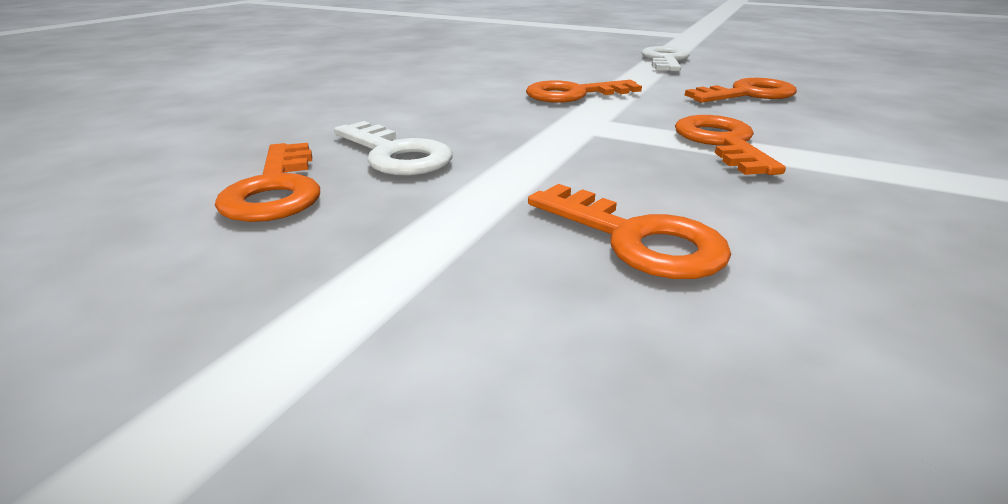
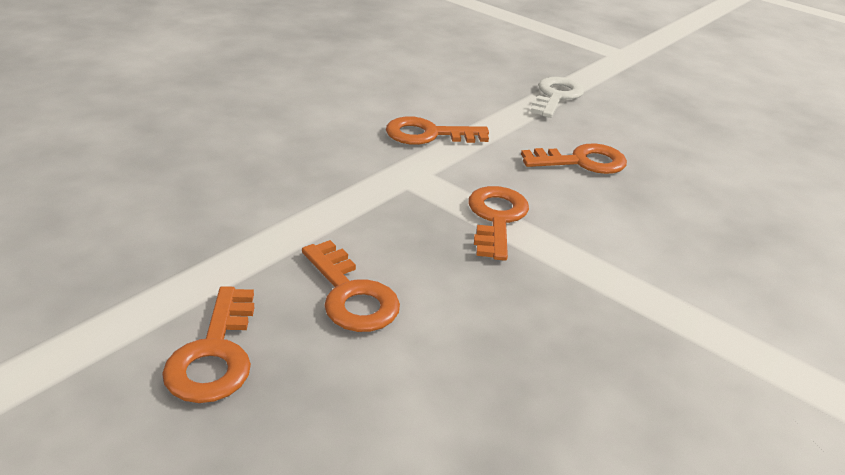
camera: 10 degrees right, 5 degrees up
(276, 190) = (148, 205): orange key -> orange key (214, 354)
(396, 155) = (243, 184): white key -> none

